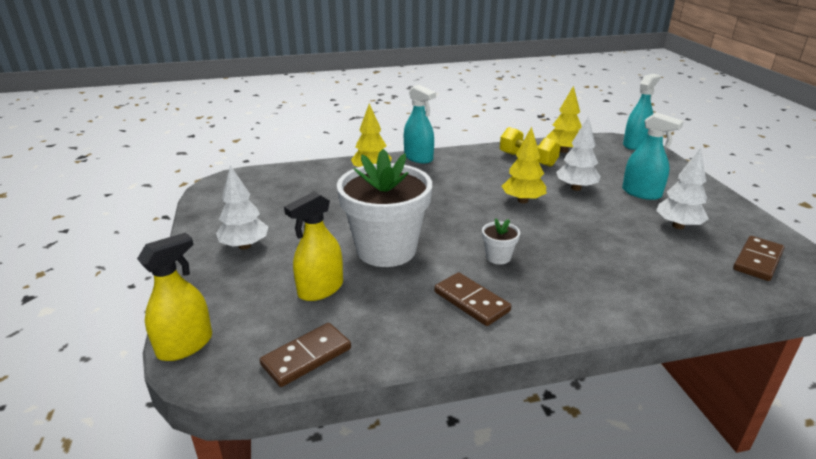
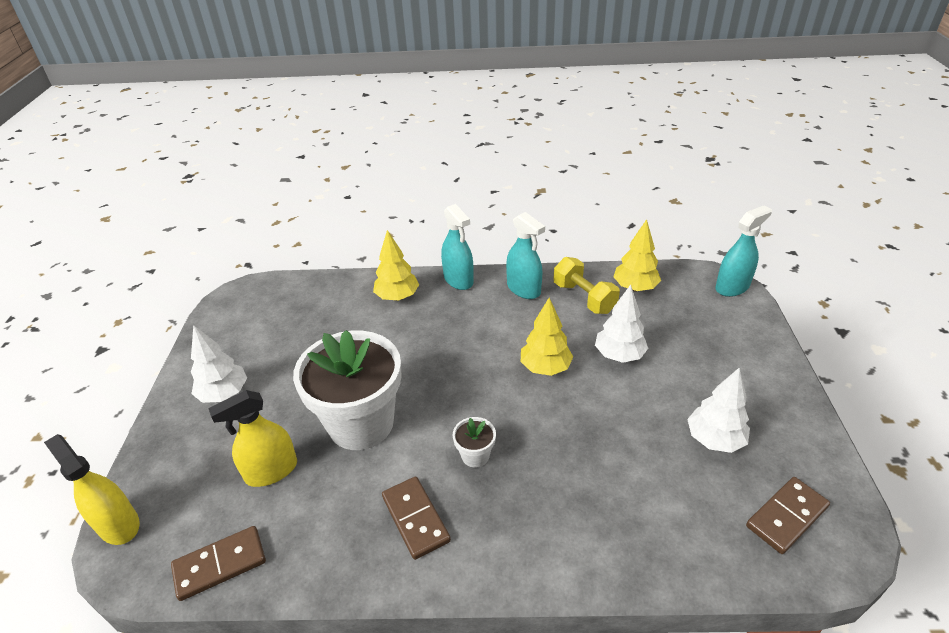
camera: 15 degrees right, 10 degrees up
(185, 345) = (118, 525): yellow spray bottle -> yellow spray bottle turned 105 degrees counterclockwise
(641, 193) = (697, 375): turquoise spray bottle -> turquoise spray bottle (523, 289)

